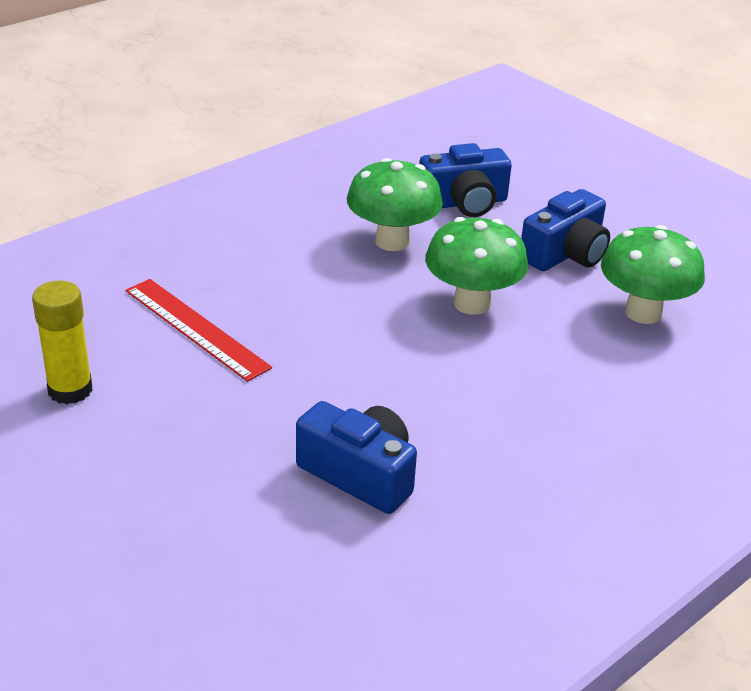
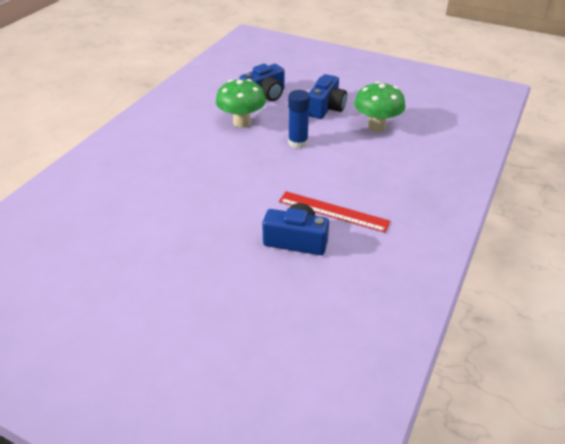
camera: 20 degrees left, 5 degrees up
(70, 390) = (122, 243): yellow glue stick -> none
(196, 328) = (170, 192): red ruler -> red ruler (333, 211)
(471, 303) = (298, 142): green mushroom -> blue glue stick

